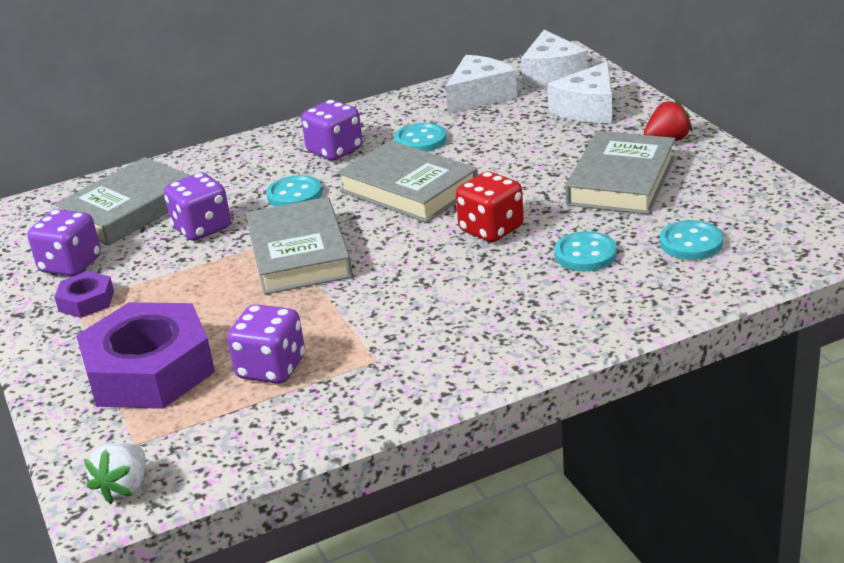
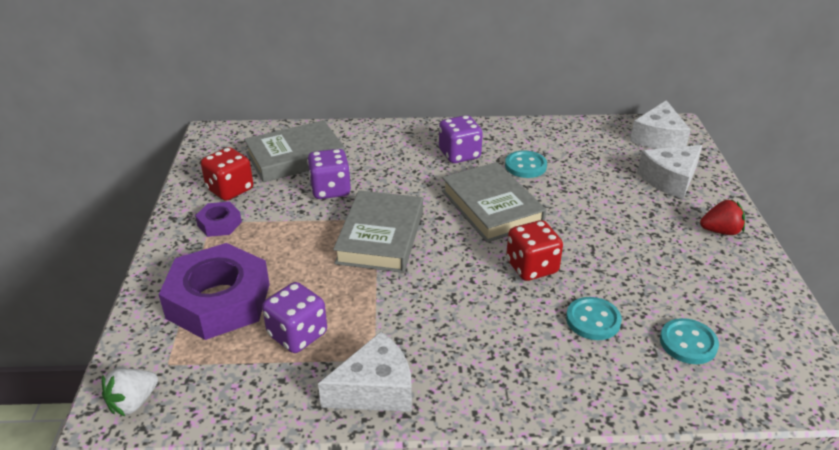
camera: 20 degrees right, 5 degrees up
(70, 265) = (230, 190): purple dice -> red dice
(294, 195) = (409, 183): turquoise button -> none
(479, 96) = (591, 141): white cheese -> white cheese (375, 389)
(621, 181) = (661, 258): grey book -> none

